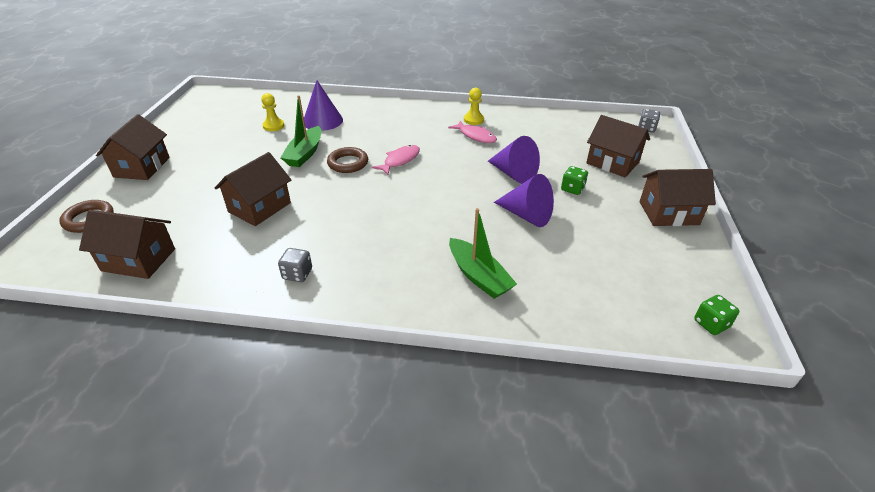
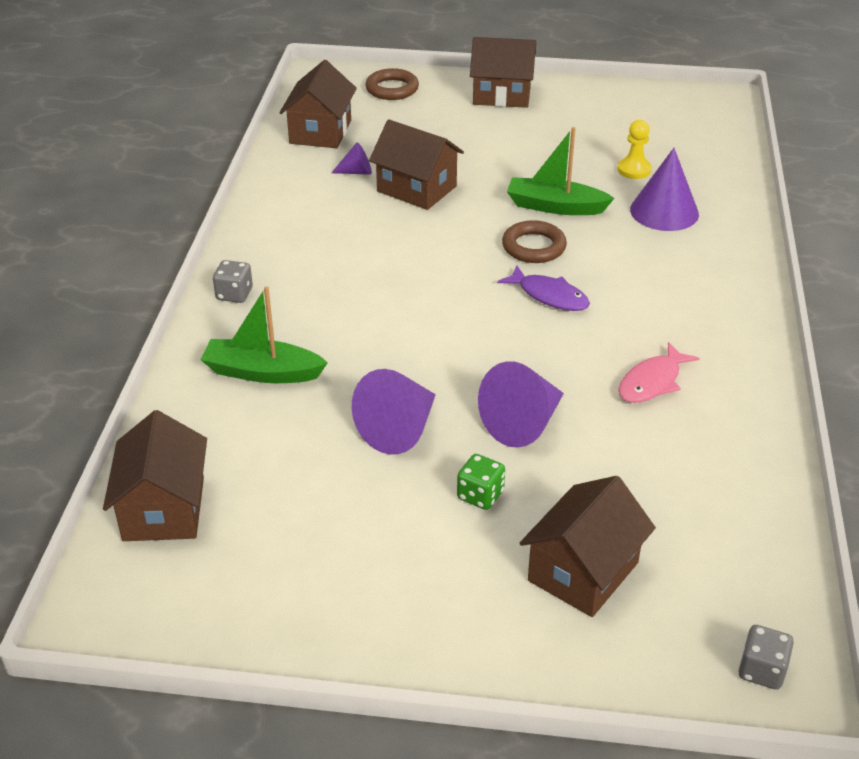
camera: 90 degrees right, 0 degrees up
(220, 237) = (356, 172): none -> purple cone
(297, 274) = (285, 232): grey dice -> grey dice (234, 294)
(400, 160) = (549, 296): pink fish -> purple fish
(473, 120) = (719, 381): yellow pawn -> none
(478, 276) = (262, 372): green boat -> green boat turned 45 degrees clockwise
(668, 213) = (406, 621): brown house -> brown house (164, 509)
(711, 324) = (128, 600): green dice -> none

